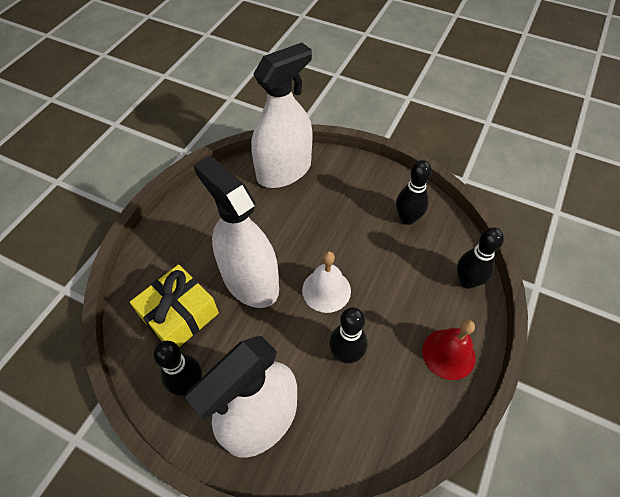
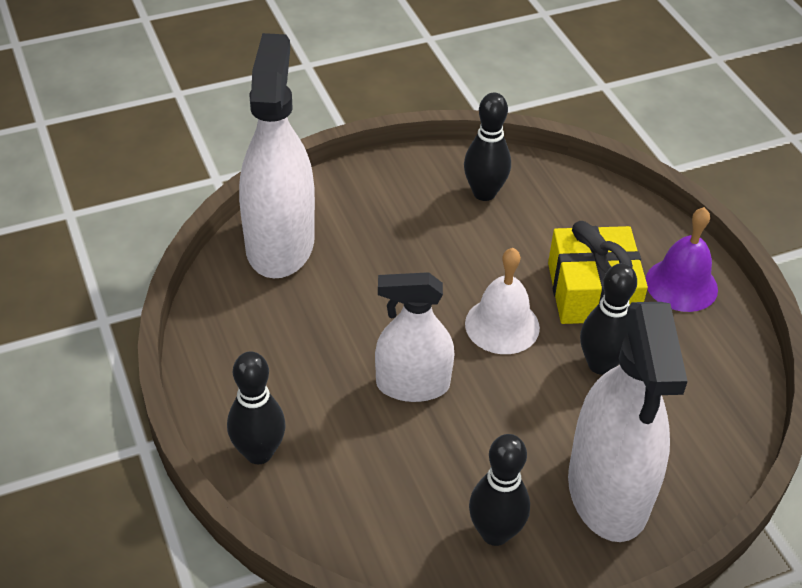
camera: 50 degrees left, 10 degrees down
(179, 315) = (385, 484): yellow gift -> yellow gift (592, 291)
(250, 281) = (412, 385): white spray bottle -> white spray bottle, size x0.64
(448, 354) = (681, 285): red bell -> purple bell
(467, 281) = (614, 208): black bowling pin -> black bowling pin (259, 453)

